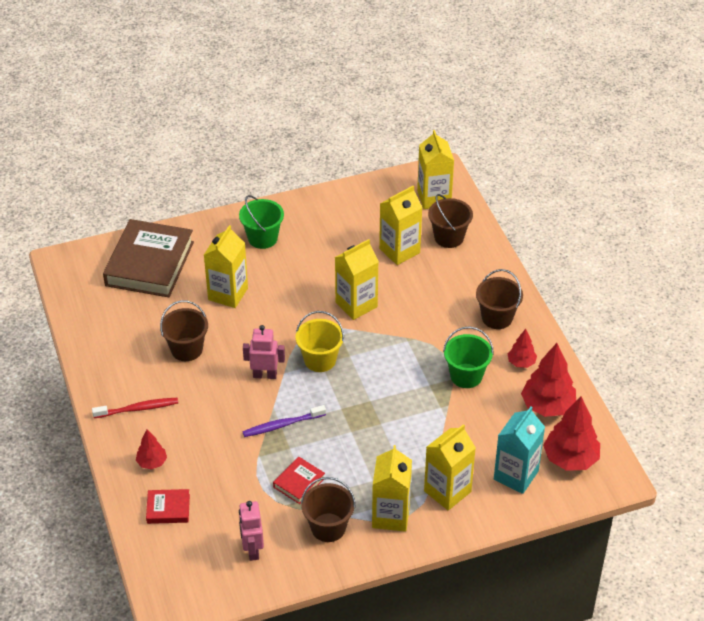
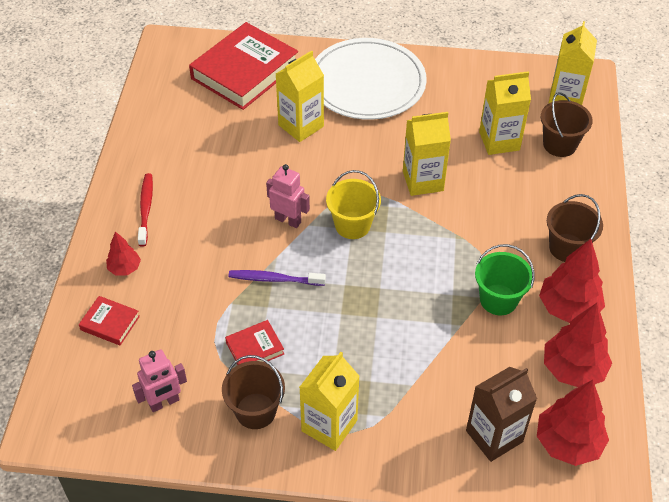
camera: 25 degrees right, 5 degrees up
(138, 409) = (146, 209): red toothbrush -> red toothbrush turned 105 degrees counterclockwise
(149, 264) = (245, 71): brown book -> red book
(186, 349) = (228, 166): brown bucket -> none
(252, 550) = (164, 402): pink robot -> pink robot turned 135 degrees counterclockwise
(262, 238) = (367, 83): green bucket -> white plate
(447, 491) = (406, 423): yellow carton -> none
(516, 475) = (494, 436): turquoise carton -> brown carton
(521, 363) = (568, 308): red tree -> red tree, size x1.83

